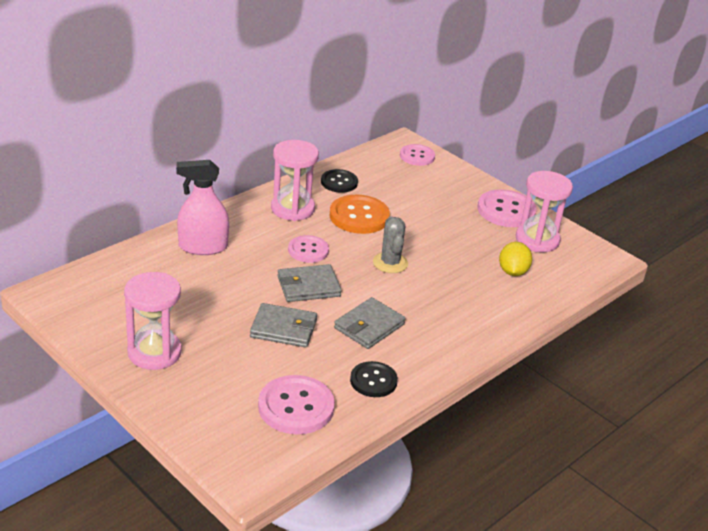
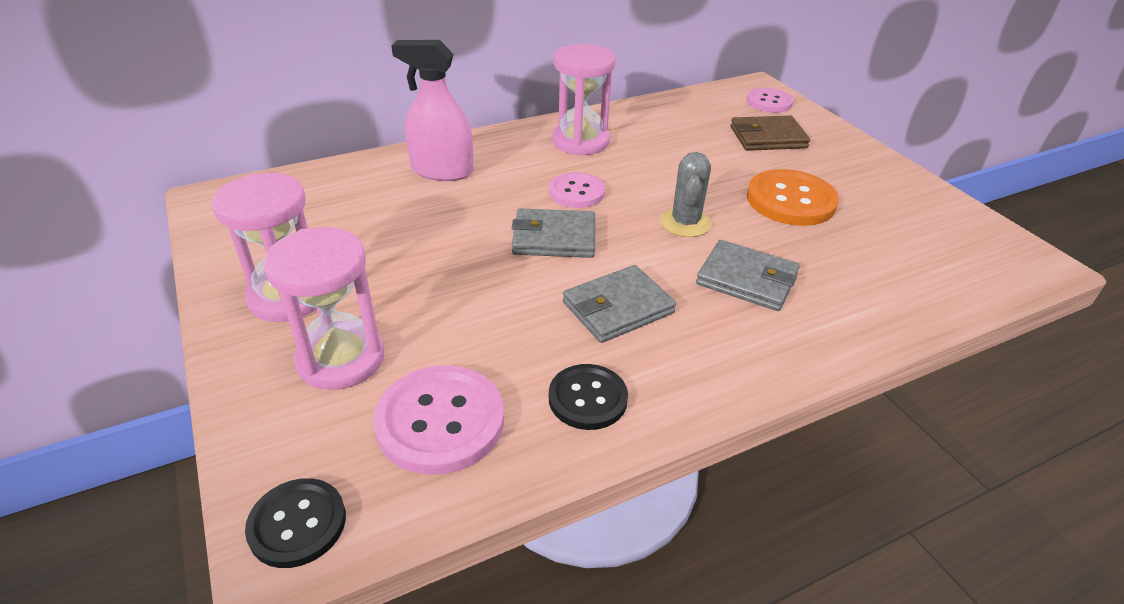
camera: 20 degrees right, 5 degrees up
(283, 328) = (488, 291): grey wallet -> grey wallet (746, 279)
(339, 182) = (655, 119): black button -> black button (297, 524)
(359, 216) = (665, 160): orange button -> orange button (790, 200)
(424, 188) = (767, 137): none -> brown wallet
(506, 210) = (879, 177): pink button -> none
(512, 272) = (872, 260): yellow lemon -> none
(537, 240) = (920, 220): pink hourglass -> pink hourglass (341, 359)

